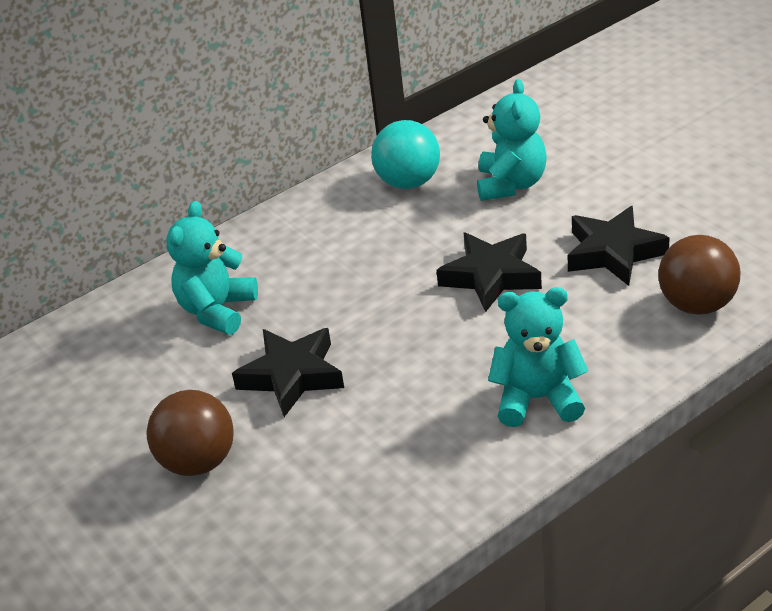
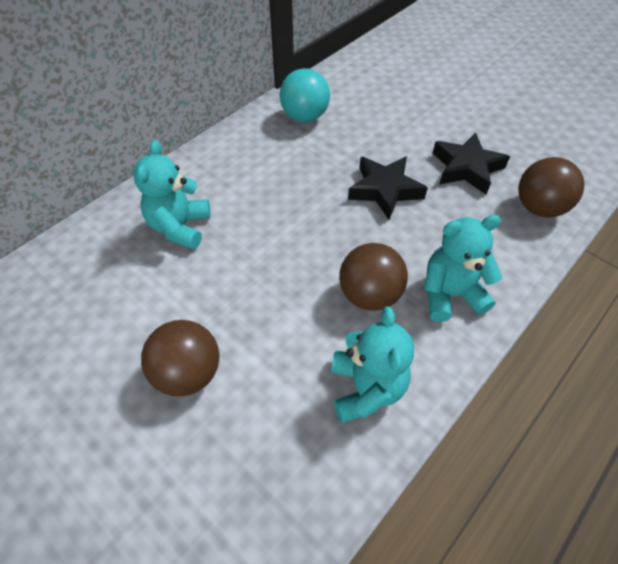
camera: 15 degrees left, 15 degrees up
(292, 376) = (252, 284): black star -> none
(434, 394) = (369, 295): none -> brown ball
(511, 184) = (378, 117): turquoise teddy bear -> turquoise teddy bear (366, 388)

